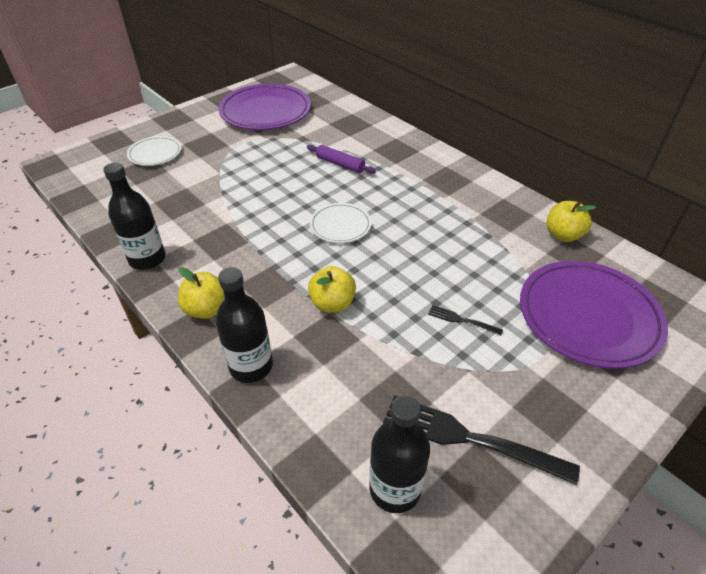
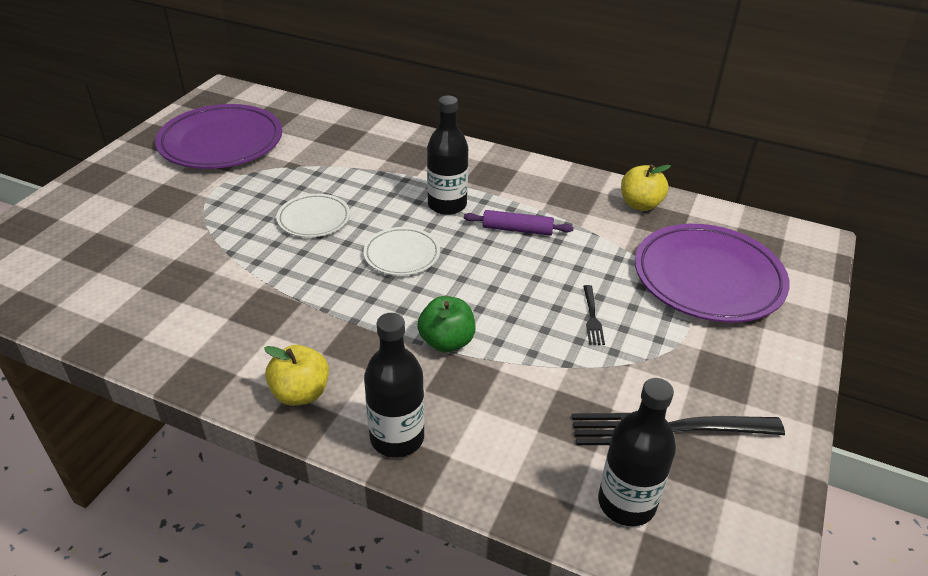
camera: 25 degrees left, 5 degrees down
(147, 259) = (181, 358): black bottle -> black bottle (447, 205)
(155, 154) = (100, 227): white plate -> white plate (314, 219)
(332, 303) = (446, 342): yellow apple -> green apple
(340, 164) = (357, 185): purple rolling pin -> purple rolling pin (517, 230)
(461, 320) = (592, 317): black fork -> black fork turned 90 degrees counterclockwise

